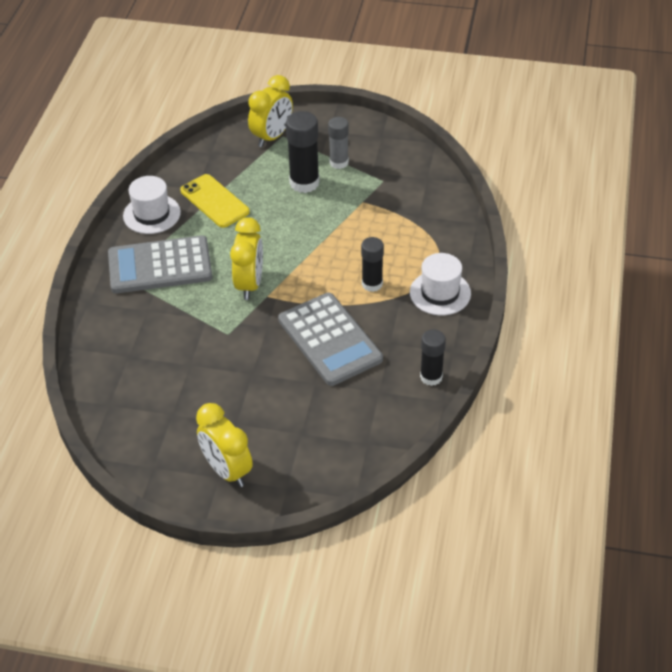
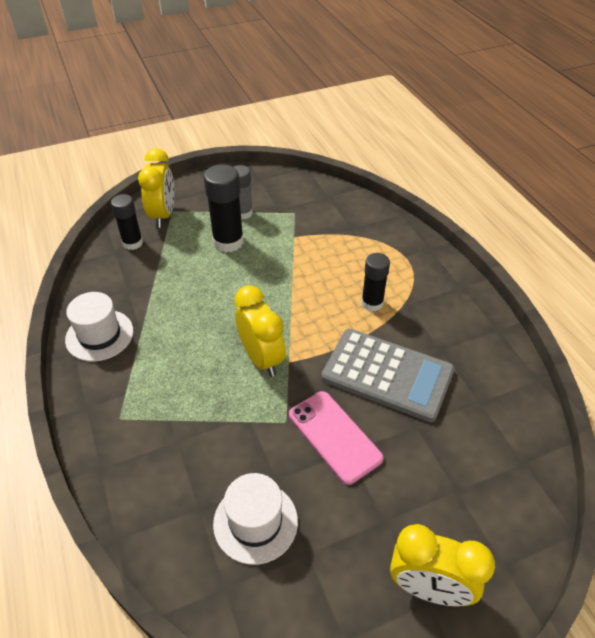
camera: 35 degrees left, 0 degrees up
(160, 266) = (152, 385): grey calculator -> none
(214, 201) = (156, 294): yellow phone -> none
(252, 359) = (334, 436): none -> pink phone
(431, 377) = (506, 363): black glue stick -> black glue stick (132, 243)
(440, 293) = (434, 284): white hat -> white hat (255, 522)

